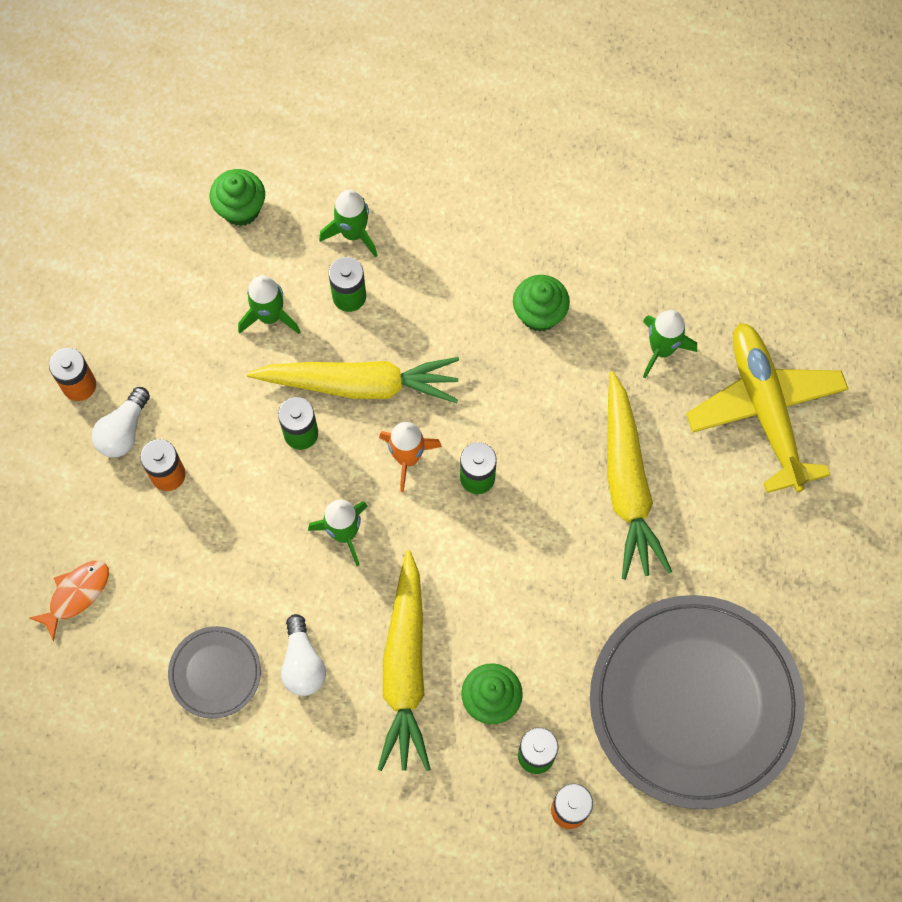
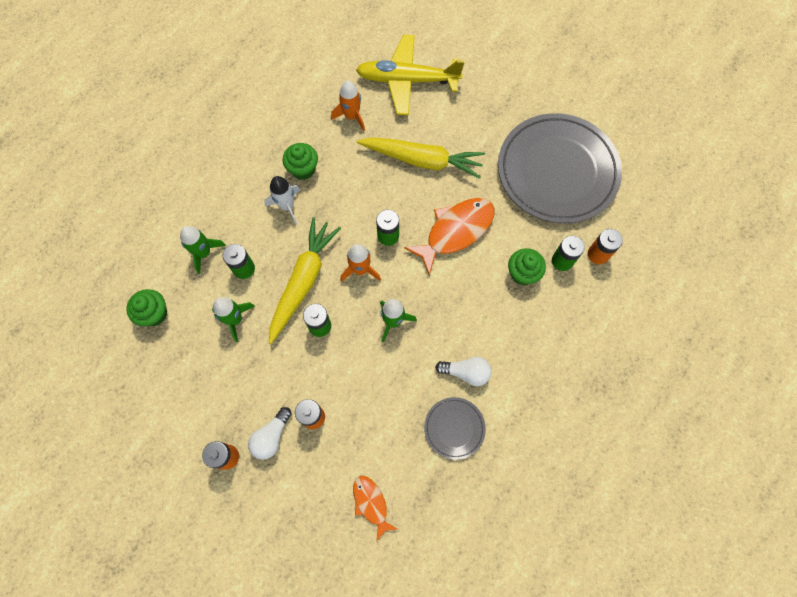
camera: 70 degrees left, 0 degrees up
(124, 431) = (271, 436): white light bulb -> white light bulb turned 75 degrees clockwise
(405, 669) = (489, 314): yellow carrot -> none
(469, 315) = (287, 206): none -> white rocket
(523, 575) = (455, 231): none -> orange fish
(661, 349) = (351, 116): green rocket -> orange rocket

